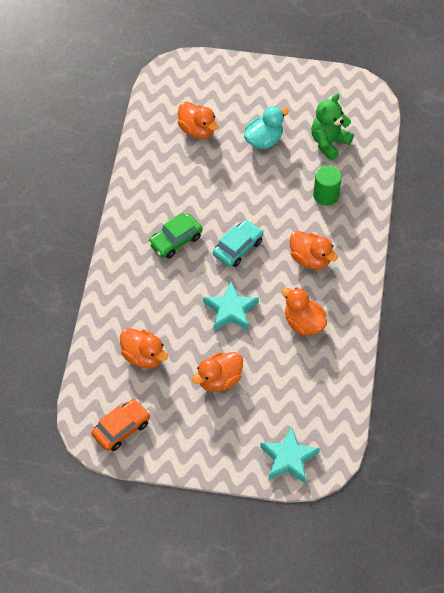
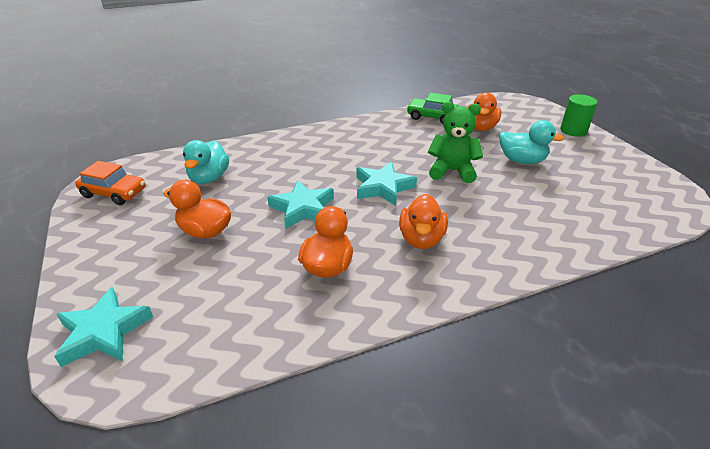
camera: 60 degrees right, 20 degrees down
(143, 356) = (209, 178): orange duck -> turquoise duck
(175, 240) = (355, 153): green car -> green car (432, 117)
(238, 248) = (383, 187): turquoise car -> turquoise star
(326, 195) = (516, 219): green cylinder -> green cylinder (573, 131)
(329, 143) = (580, 198): green teddy bear -> green teddy bear (452, 171)

